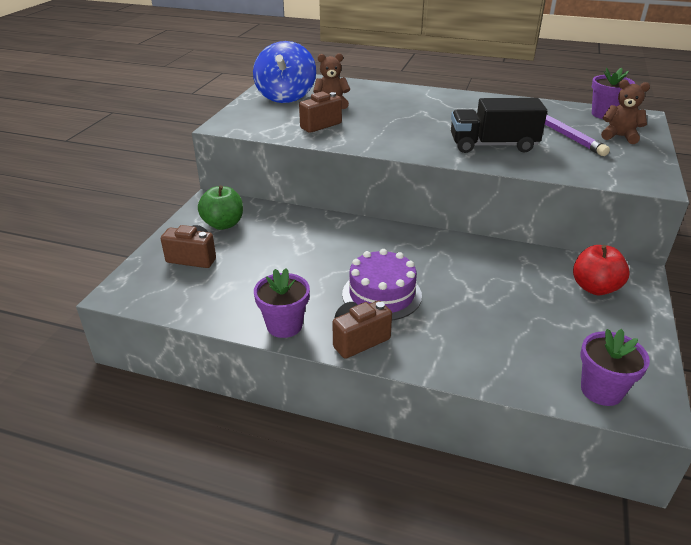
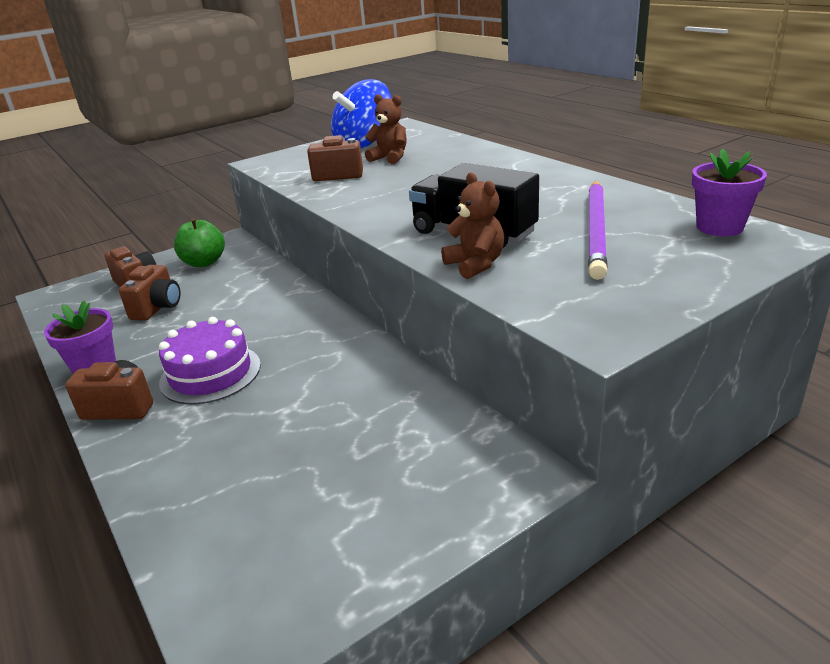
camera: 40 degrees right, 5 degrees down
(250, 268) = (157, 308): none -> brown camera
(594, 288) = (438, 466): red apple -> none
(601, 390) = (227, 590): purple flower pot -> none
(619, 136) = (680, 260): brown teddy bear -> brown teddy bear (475, 265)

